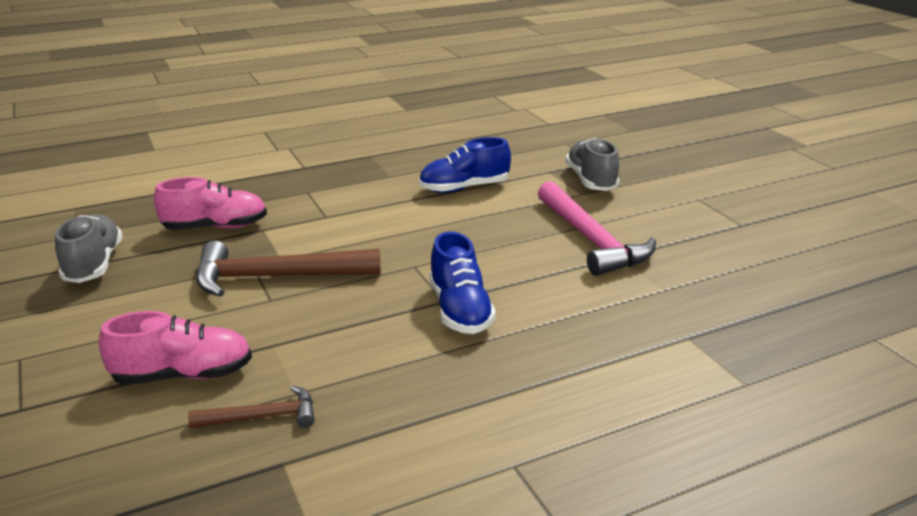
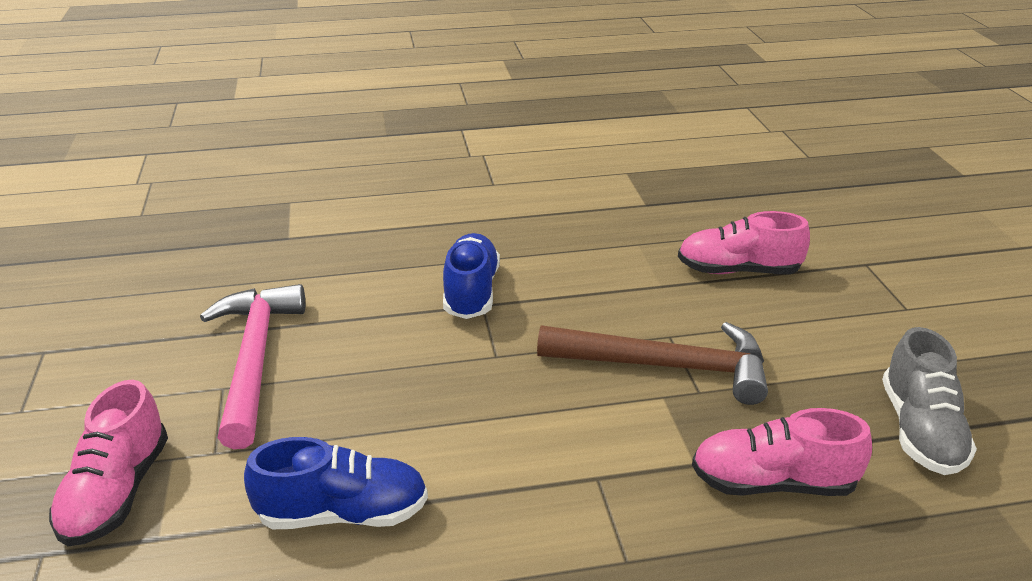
camera: 165 degrees left, 5 degrees up
(262, 417) = (663, 231): brown hammer -> none
(591, 180) = (117, 492): grey shoe -> pink shoe

